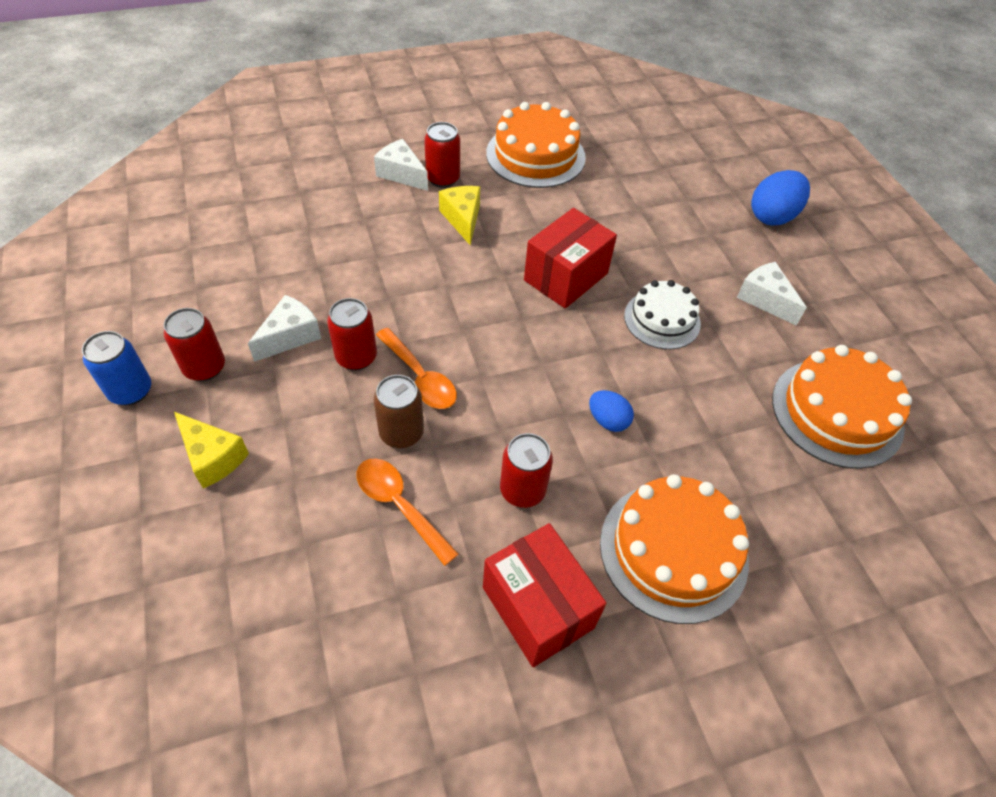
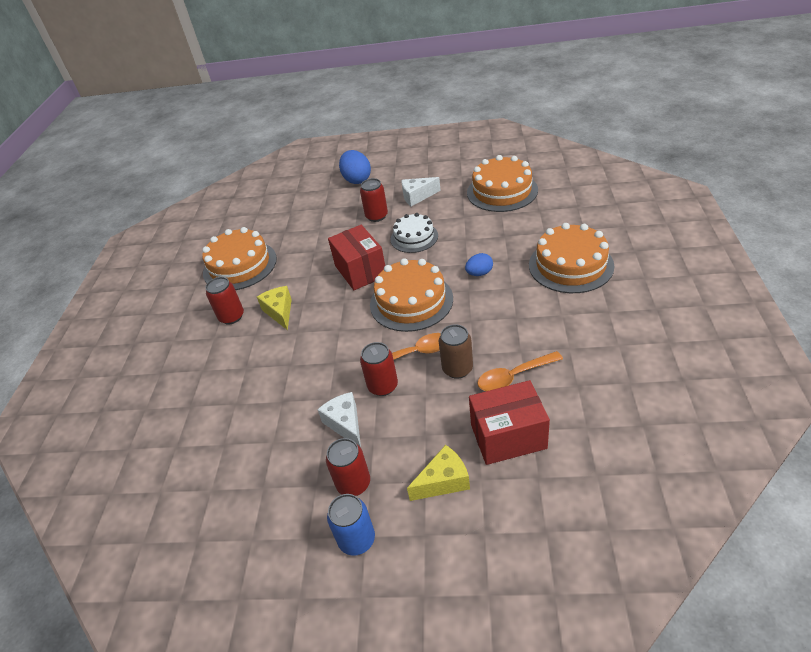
camera: 60 degrees left, 10 degrees down
(401, 174) = (211, 339): white cheese -> none
(462, 219) = (280, 312): yellow cheese -> yellow cheese turned 60 degrees clockwise
(520, 349) = (411, 301): none -> orange cake
(522, 490) = (517, 317): red can -> red can (376, 216)
(537, 607) = (595, 324): red box -> red box (508, 436)

